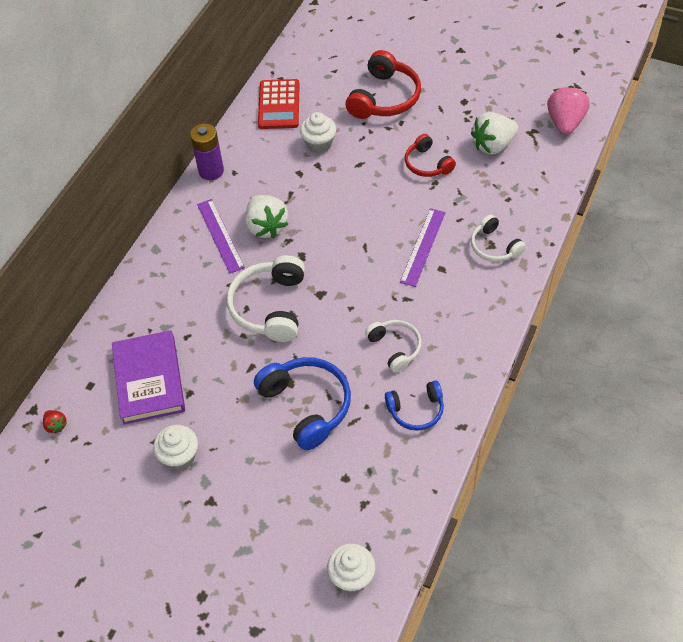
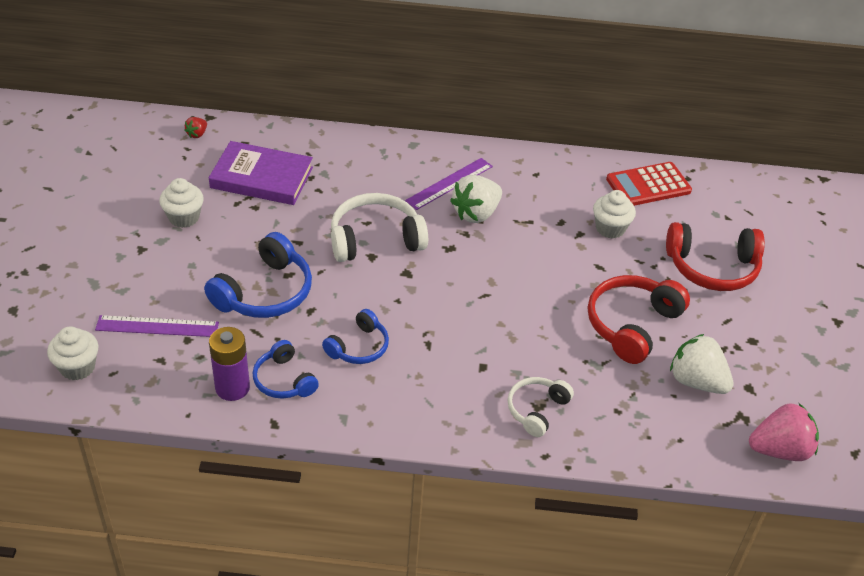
camera: 65 degrees right, 10 degrees down
(149, 380) = (261, 178): purple book -> purple book turned 45 degrees clockwise
(211, 171) = (529, 157): purple battery -> purple battery (232, 388)
(395, 348) = (359, 347): white headphones -> blue headphones
(423, 247) = (507, 344): purple ruler -> purple ruler (157, 326)
(427, 164) = (632, 325): red headphones -> red headphones, size x1.66

